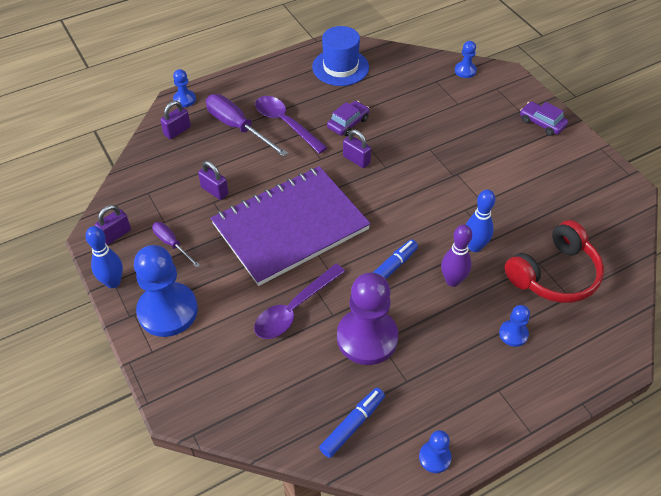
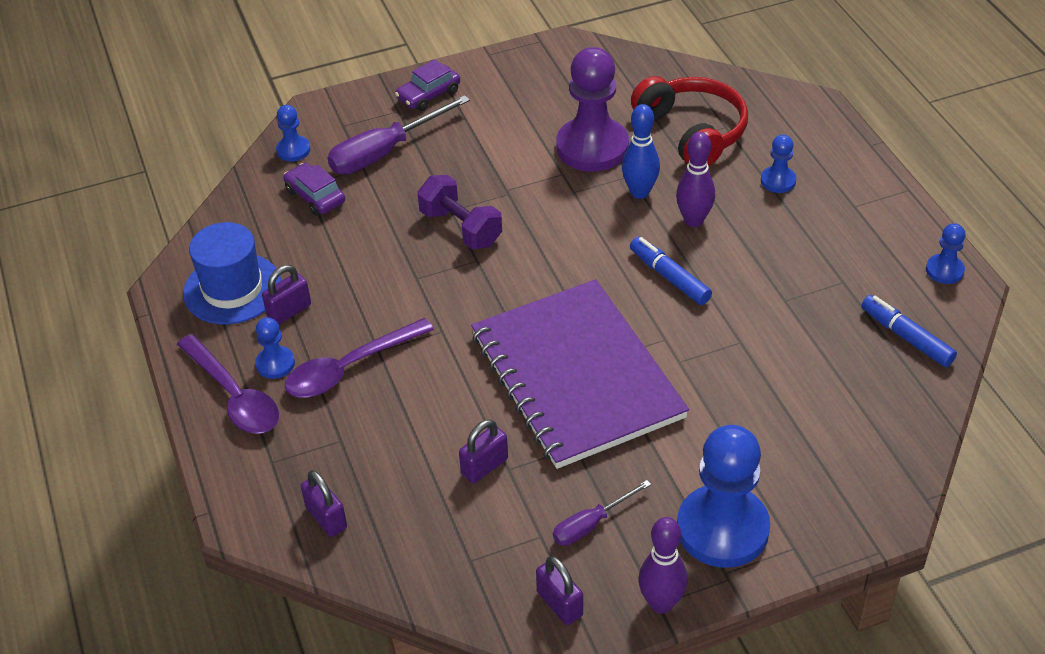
camera: 80 degrees left, 5 degrees down
(113, 282) = (661, 603): blue bowling pin -> purple bowling pin
(184, 99) = (244, 507): blue pawn -> blue pawn (275, 364)
(238, 127) = (341, 431): purple screwdriver -> purple screwdriver (385, 152)
(294, 309) = (728, 381): purple spoon -> purple spoon (234, 396)
(348, 123) = (371, 292): purple car -> purple car (315, 196)
(356, 159) = (454, 290): purple padlock -> purple padlock (289, 311)
(367, 338) = (779, 311): purple pawn -> purple pawn (592, 147)
(413, 156) = (461, 228): none -> purple dumbbell

